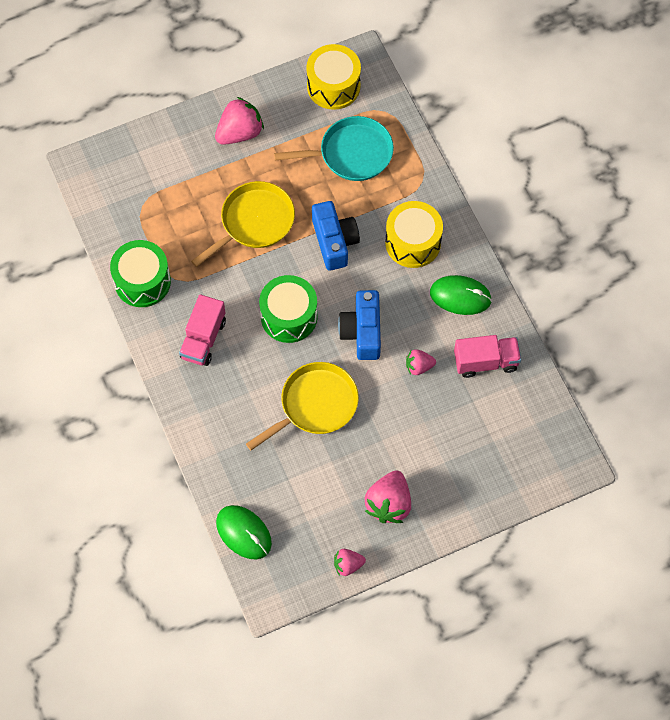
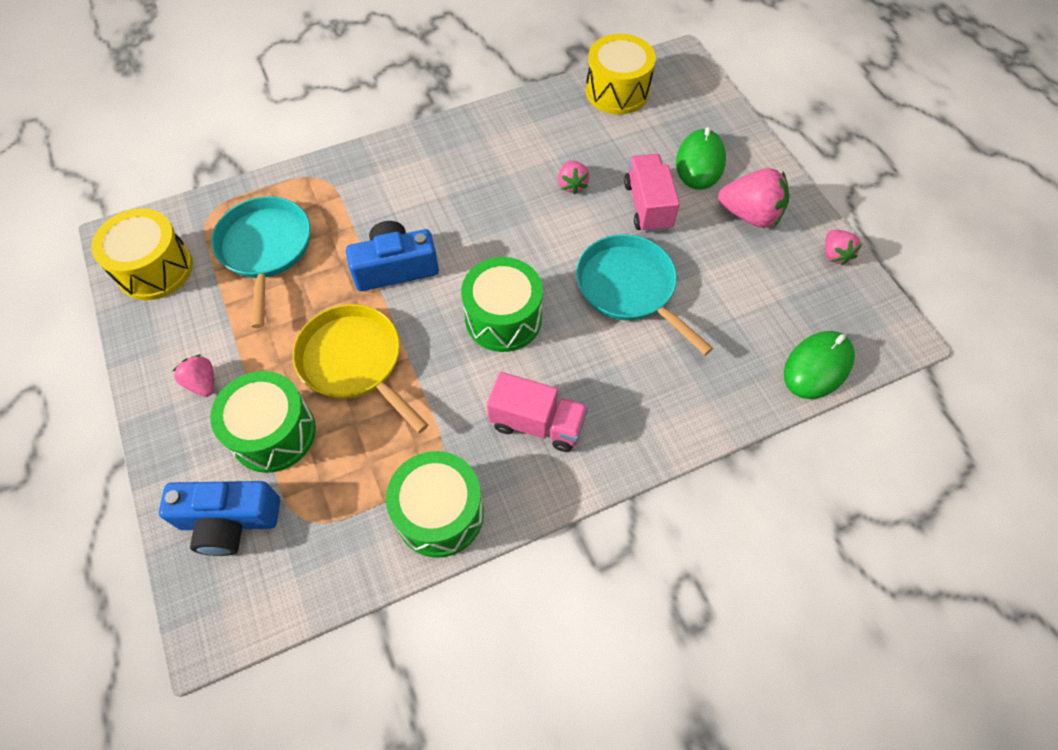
camera: 90 degrees left, 5 degrees down
(202, 180) = (273, 433): none -> green drum
(240, 133) = (202, 383): pink strawberry -> pink strawberry, size x0.57
(315, 405) = (629, 288): yellow pan -> turquoise pan
(362, 331) = (526, 239): blue camera -> blue camera (229, 521)
(413, 242) = (405, 188): yellow drum -> yellow drum (617, 91)
(460, 296) = (480, 146): green mouse -> green mouse (700, 162)
(485, 361) = (564, 126): pink truck -> pink truck (647, 206)

